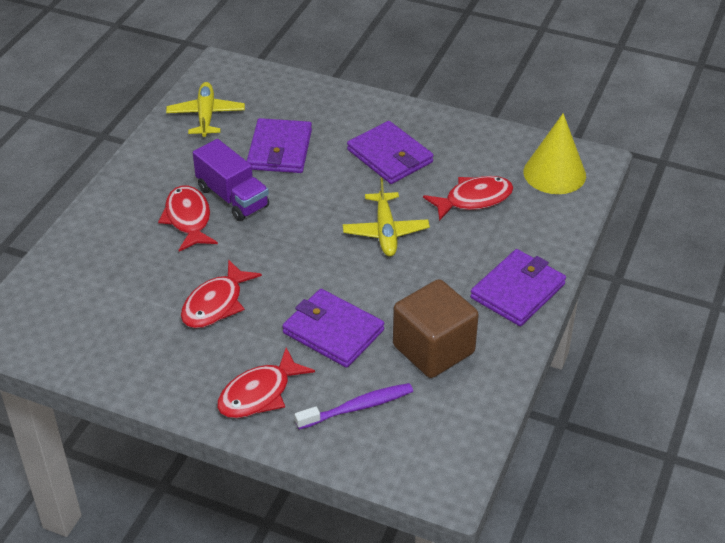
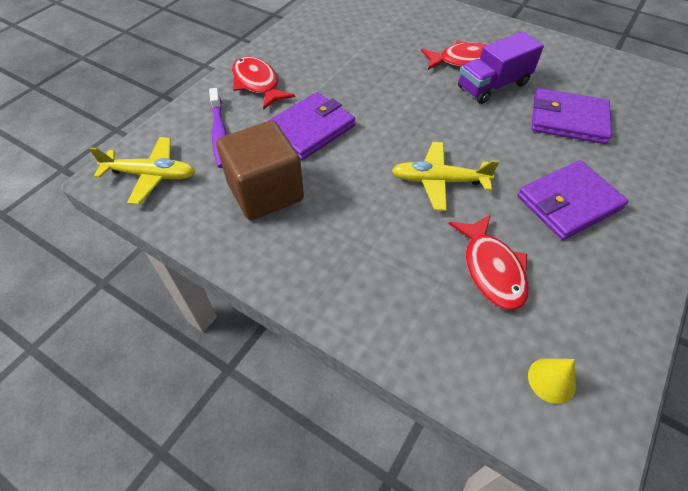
camera: 100 degrees right, 10 degrees up
(206, 115) = (614, 77): yellow plane -> yellow plane (151, 175)
(216, 304) = (360, 69): red fish -> none
(517, 291) = (327, 280): purple wallet -> none
(554, 173) = (551, 380): yellow cone -> yellow cone, size x0.50

